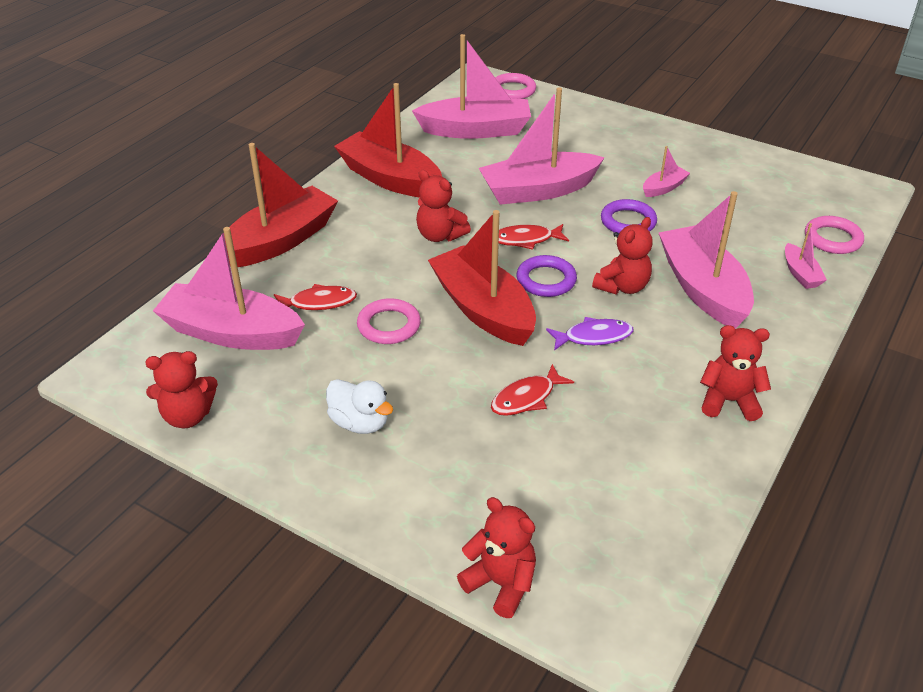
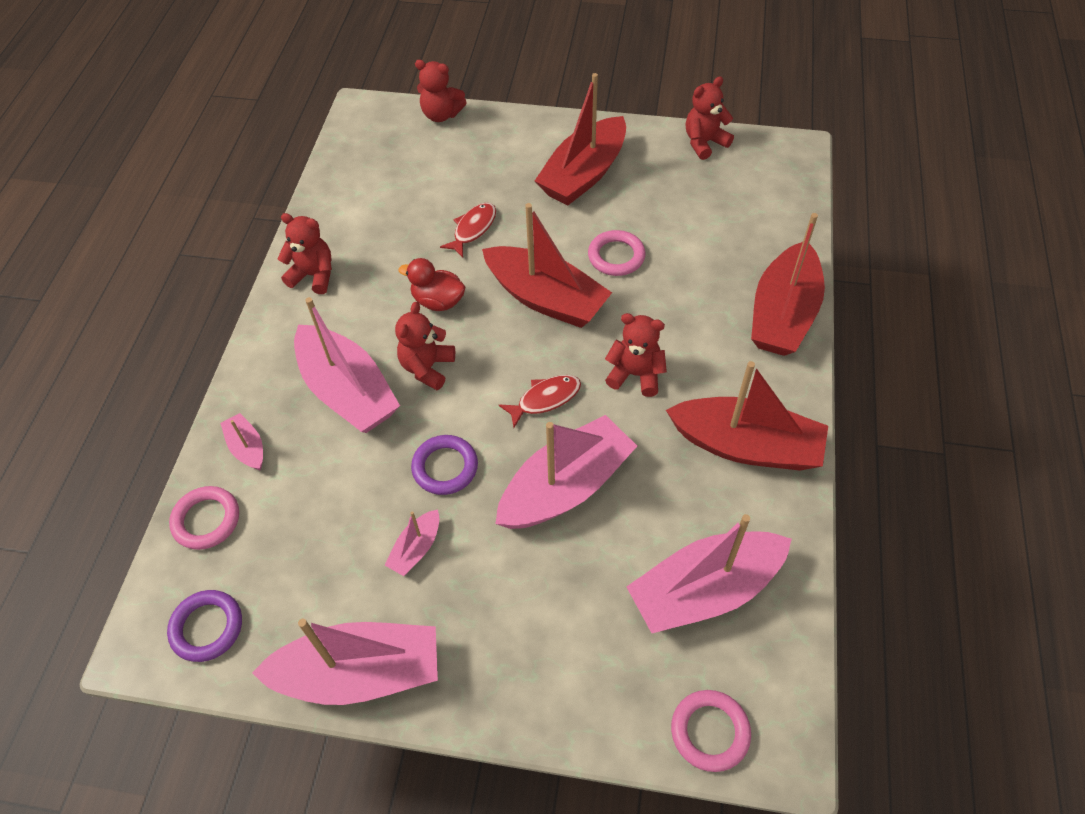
camera: 160 degrees right, 15 degrees up
(231, 332) = (735, 210): pink boat -> pink boat (360, 673)
(318, 303) = (690, 259): red fish -> none
(360, 423) = (583, 174): white duck -> red boat
(546, 280) = (503, 351): purple ring -> purple ring (207, 627)
(593, 337) = (438, 301): purple fish -> red duck
(729, 401) = (313, 275): red teddy bear -> red teddy bear turned 150 degrees counterclockwise

